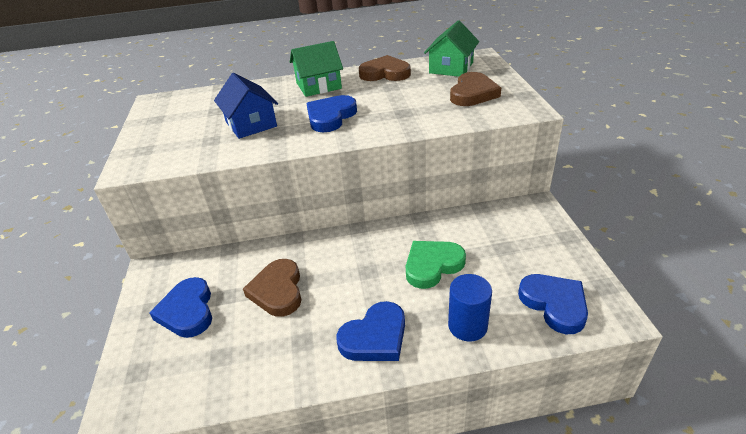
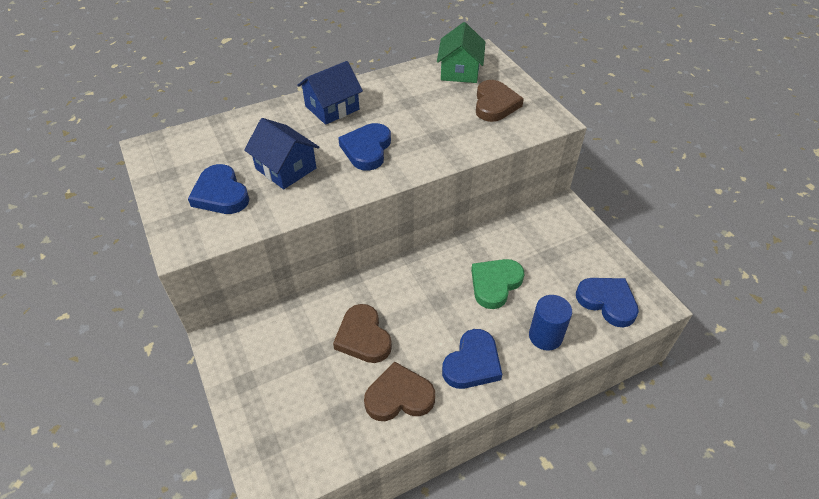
camera: 20 degrees left, 10 degrees up
(187, 311) = (284, 376): blue heart -> blue heart (221, 194)
(318, 86) = (332, 108): green house -> blue house
(385, 73) = (395, 84): brown heart -> brown heart (399, 396)

